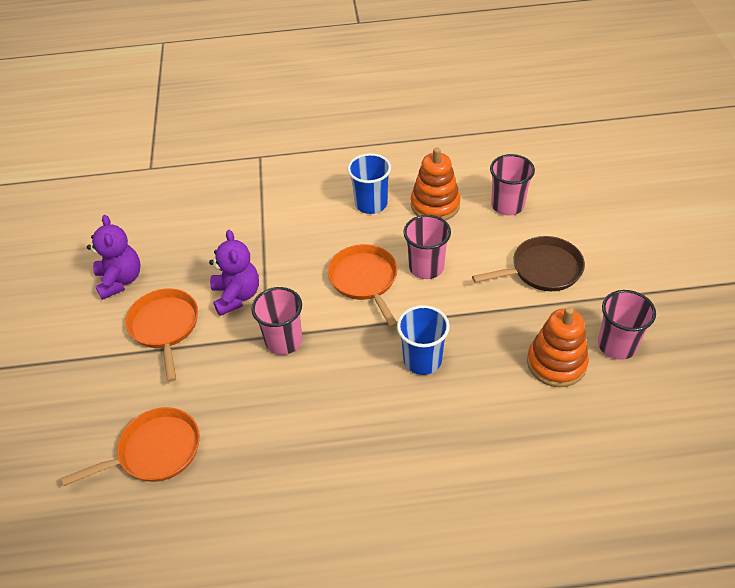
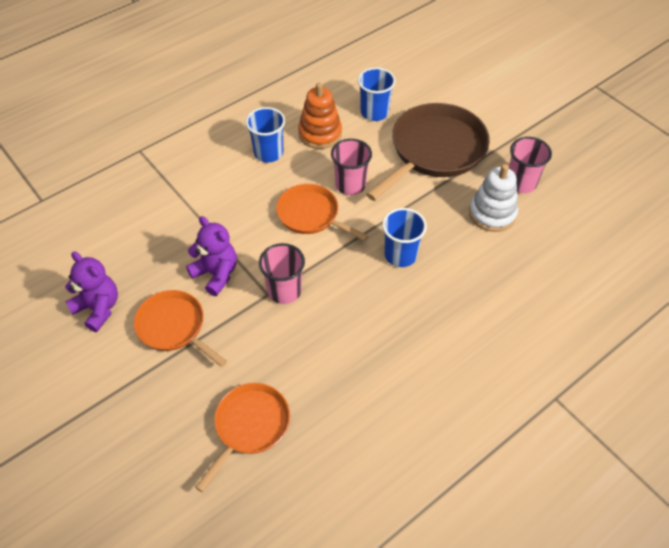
camera: 35 degrees left, 5 degrees up
(507, 205) = (374, 112): pink cup -> blue cup
(542, 270) = (434, 151): brown pan -> brown pan, size x1.66
(556, 363) = (492, 213): orange stacking toy -> white stacking toy

